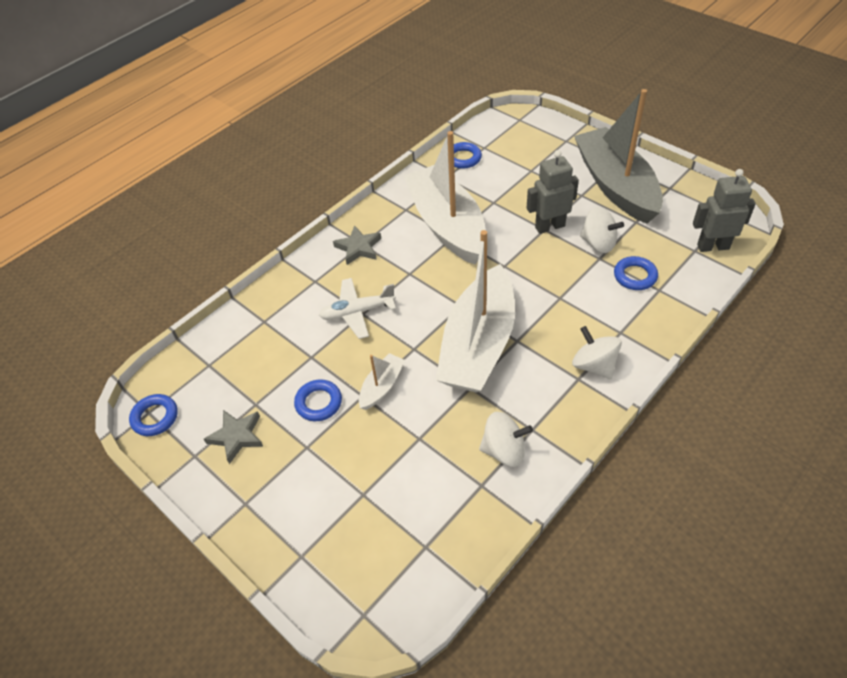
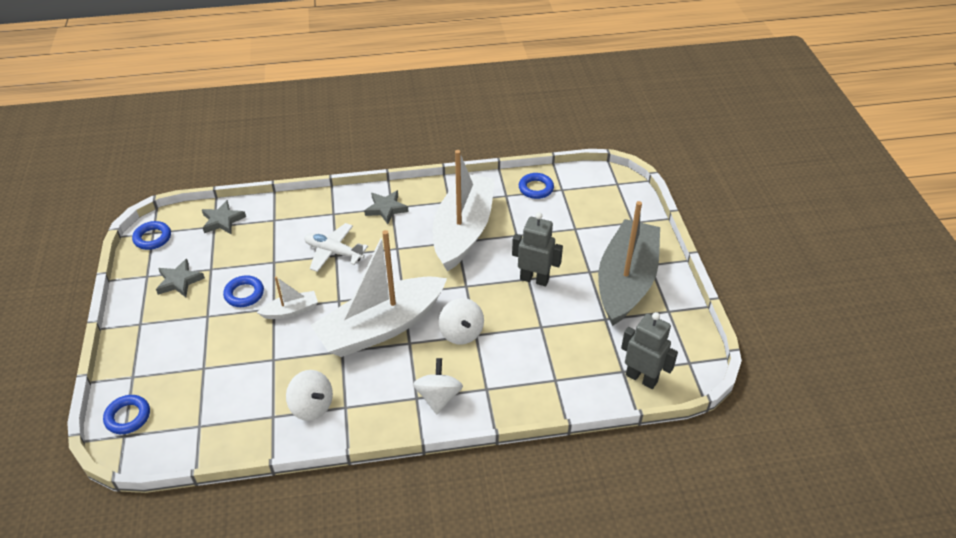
camera: 35 degrees right, 5 degrees down
(212, 354) = (222, 220): none -> grey star
(598, 243) = (554, 315): white spinning top -> white spinning top (461, 333)
(635, 276) = (550, 357): blue ring -> blue ring (128, 417)

